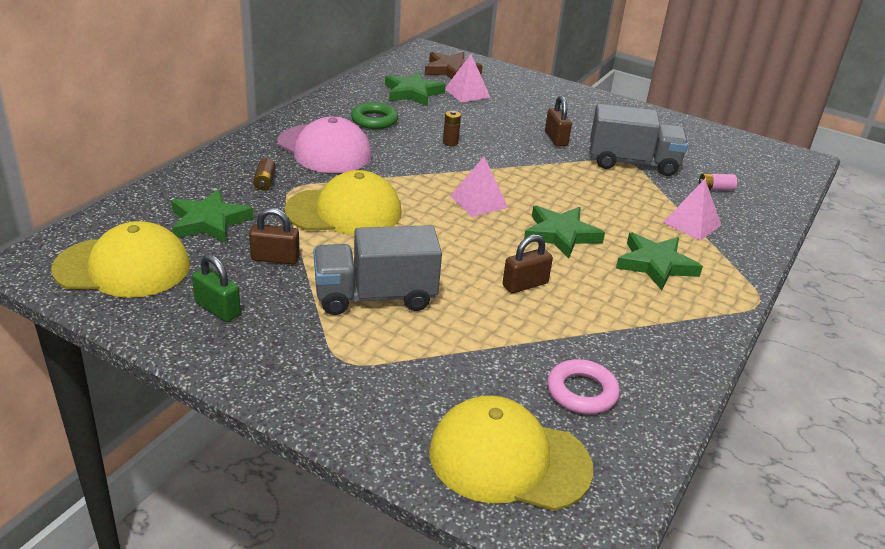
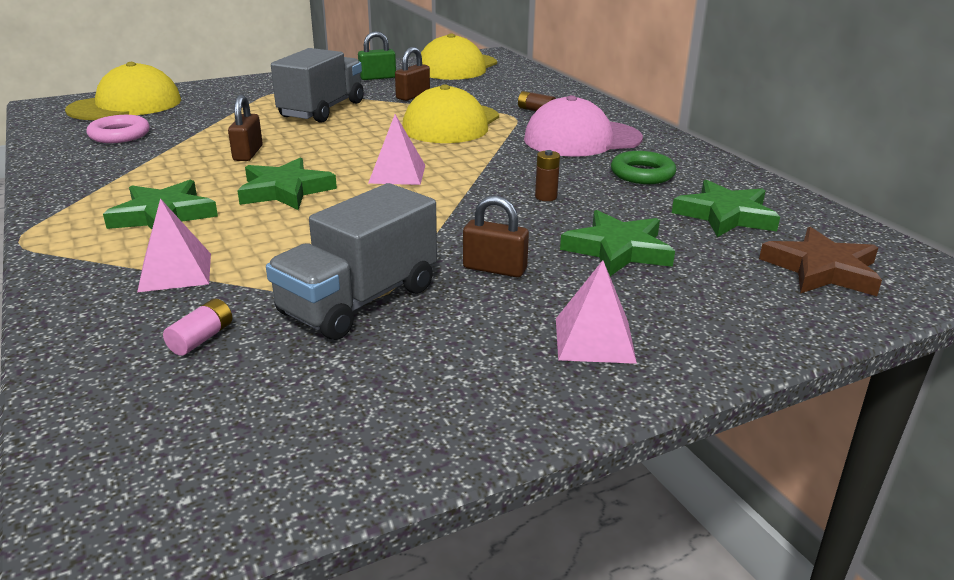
camera: 125 degrees right, 5 degrees down
(209, 222) = (488, 89): green star -> green star (617, 250)
(467, 93) = (710, 254): pink pyramid -> pink pyramid (594, 340)

